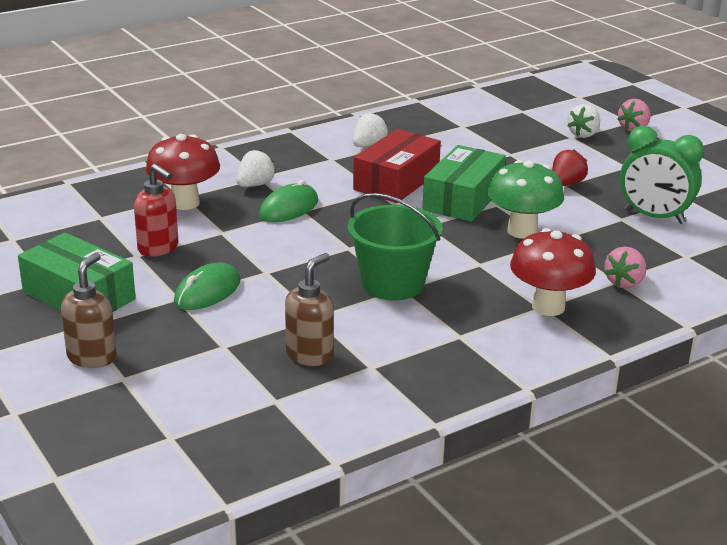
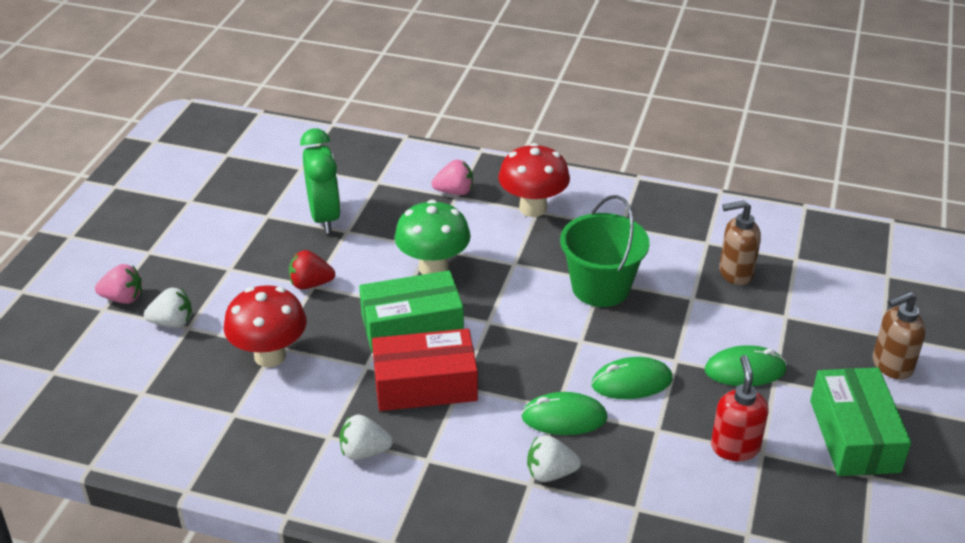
camera: 130 degrees left, 10 degrees up
(185, 203) = (646, 495): red mushroom -> red mushroom (270, 356)
(276, 244) = (631, 382): none -> green mouse

